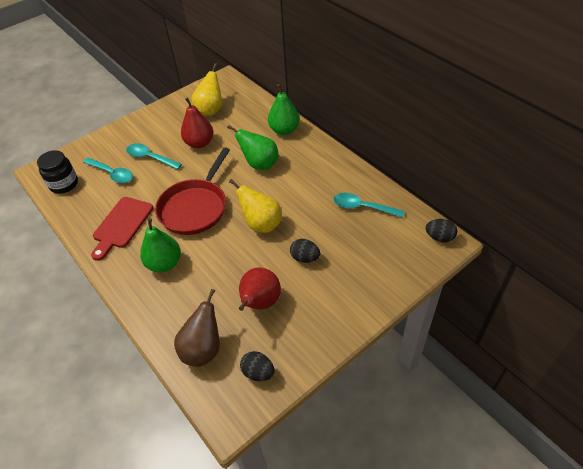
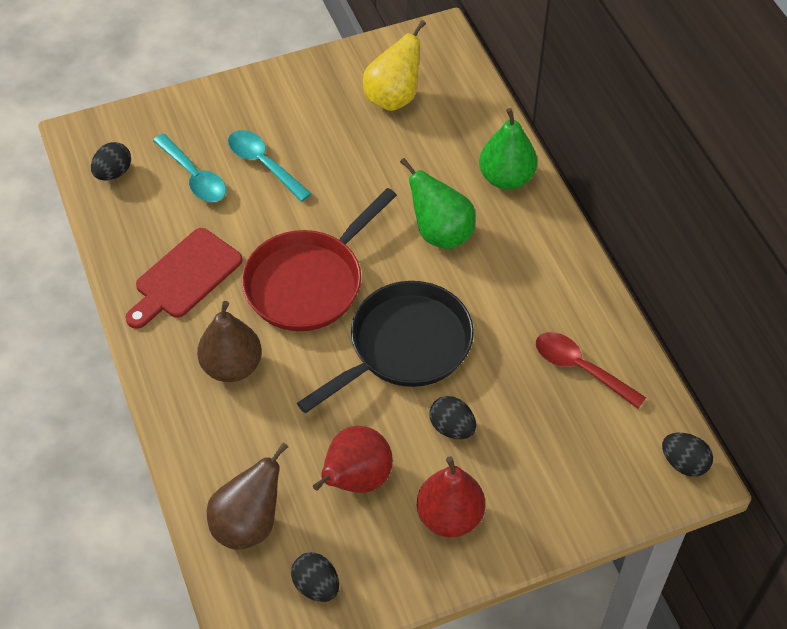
camera: 15 degrees right, 5 degrees up
(64, 184) = (113, 173): black jar -> black egg
(164, 263) = (232, 366): green pear -> brown pear
(199, 143) = (353, 160): red pear -> red pear (450, 516)
(261, 224) = (404, 346): yellow pear -> black pan
(362, 207) = (580, 368): turquoise spoon -> red spoon

